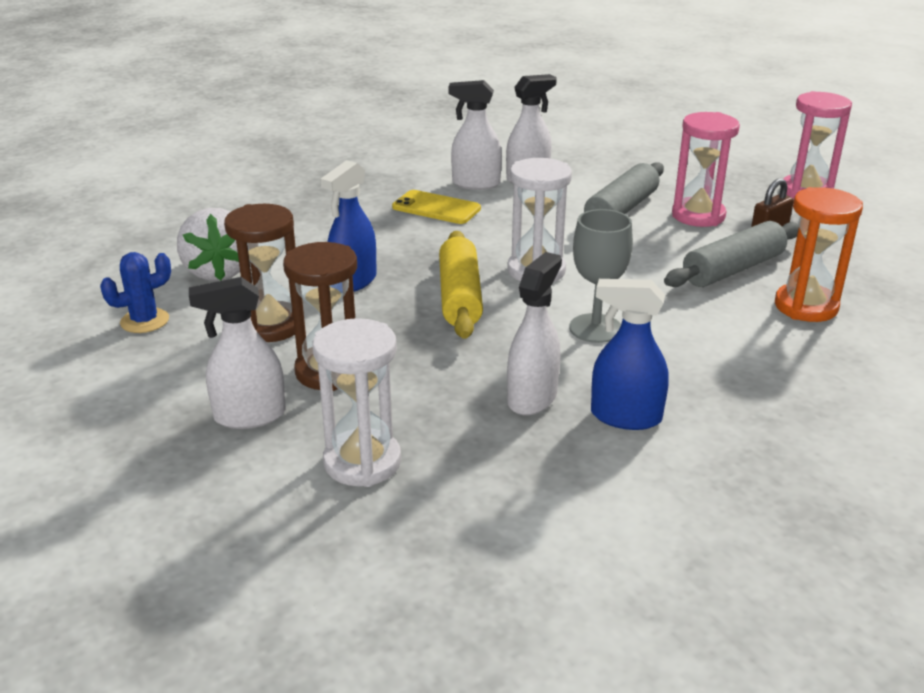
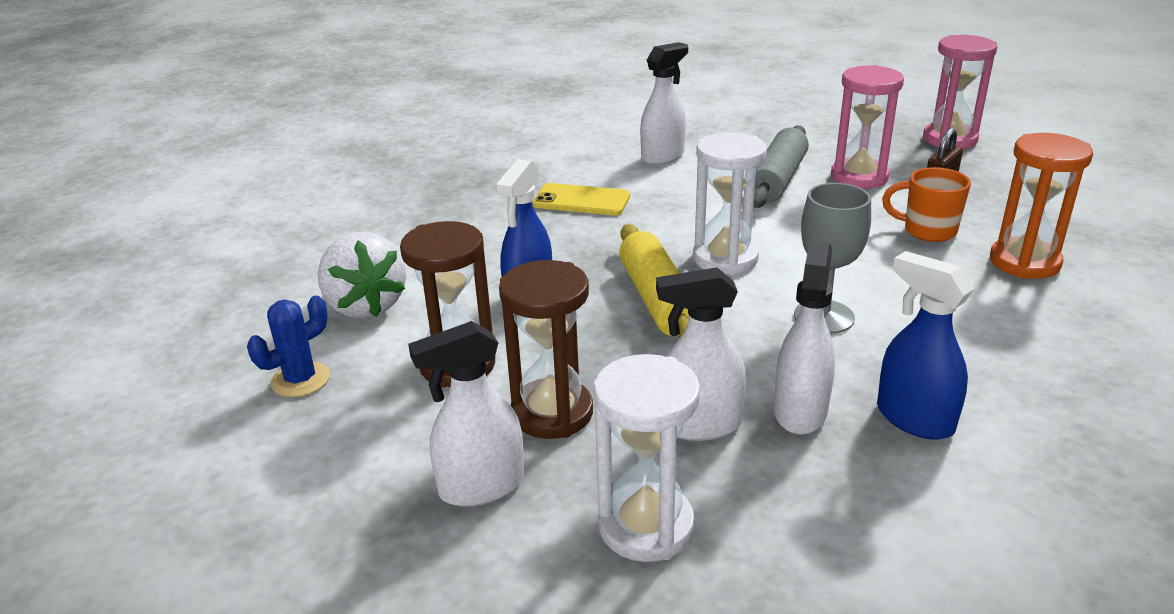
camera: 10 degrees left, 0 degrees up
(475, 184) = (610, 169): white spray bottle -> white spray bottle (699, 425)
(625, 417) = (914, 419): blue spray bottle -> blue spray bottle turned 45 degrees clockwise
(733, 269) = (927, 231): grey rolling pin -> orange mug

